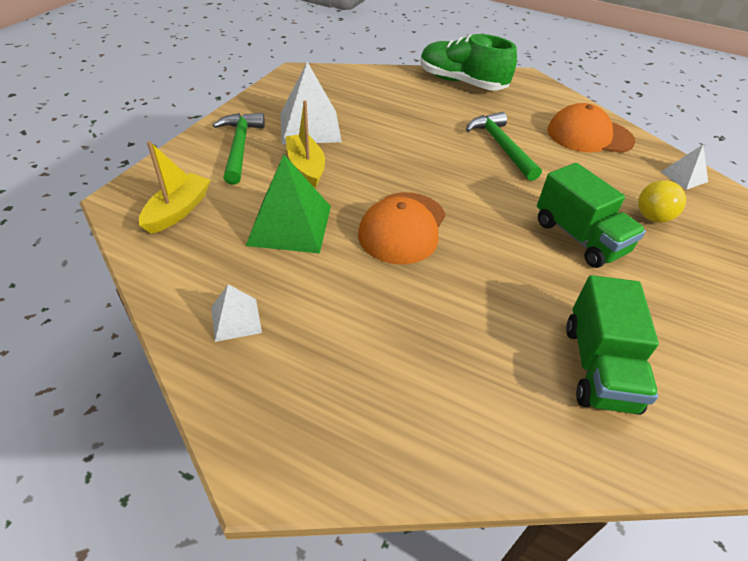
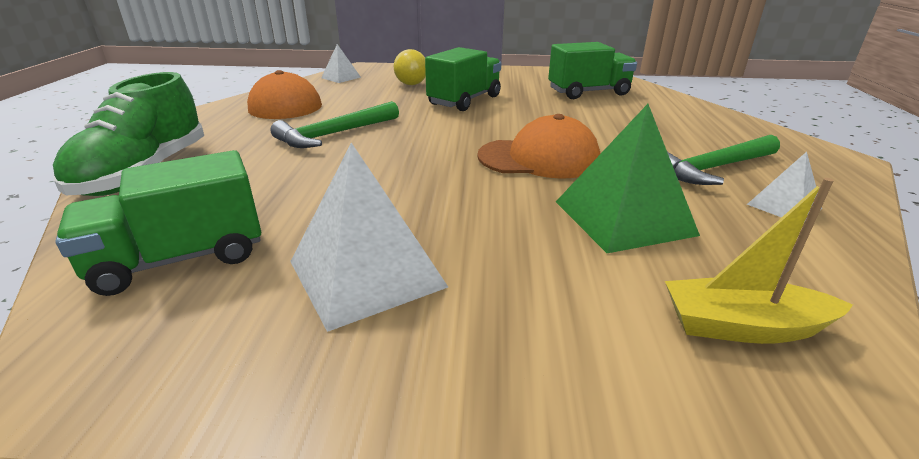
camera: 110 degrees left, 15 degrees down
(240, 147) = (501, 336): green hammer -> green hammer (712, 168)
(306, 167) = (492, 241): yellow boat -> none
(358, 89) = (180, 259): none -> green truck

